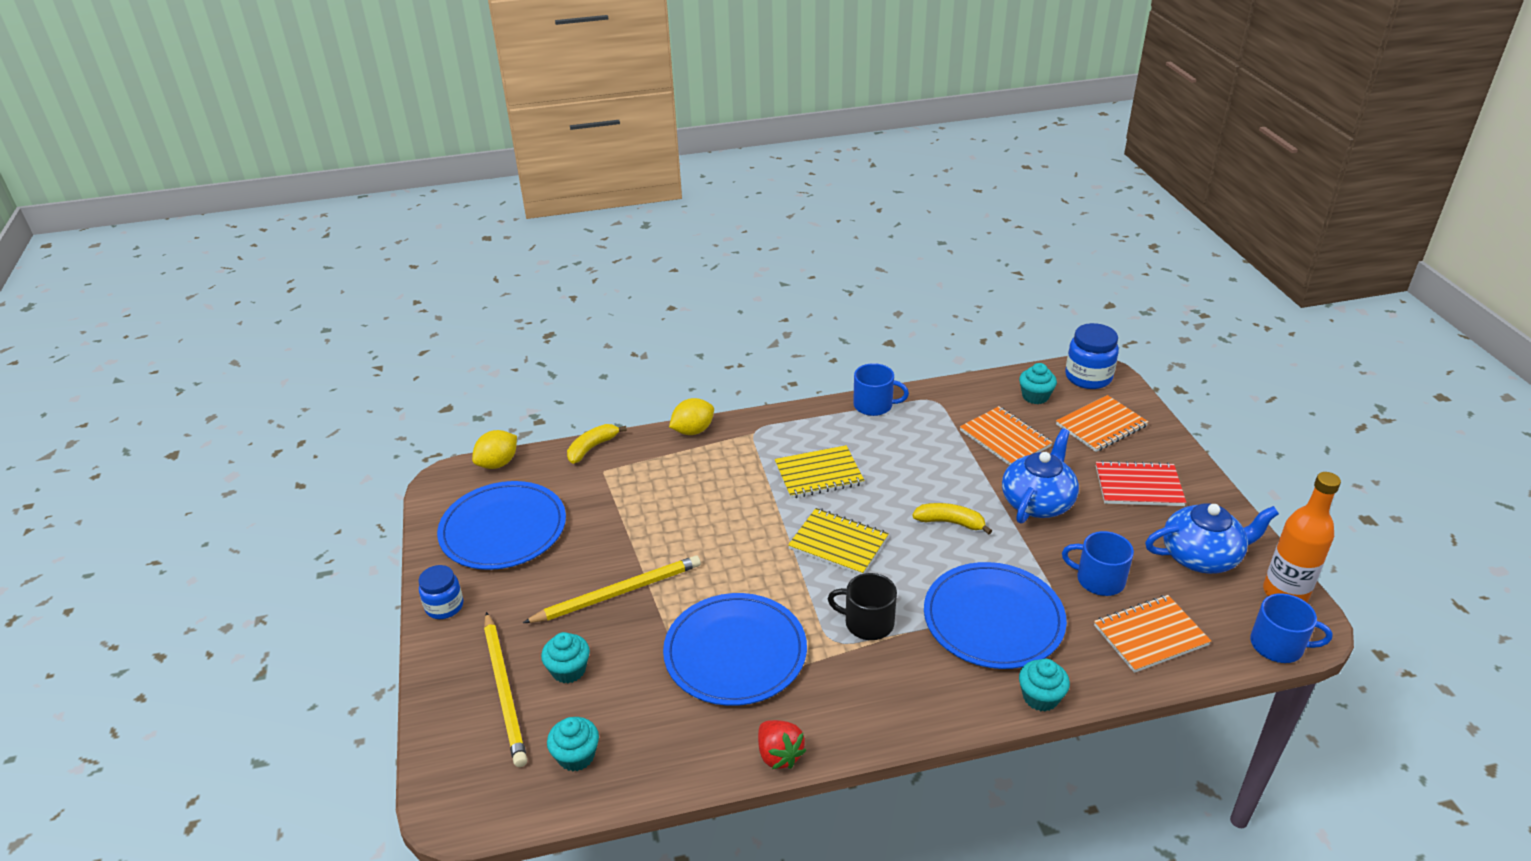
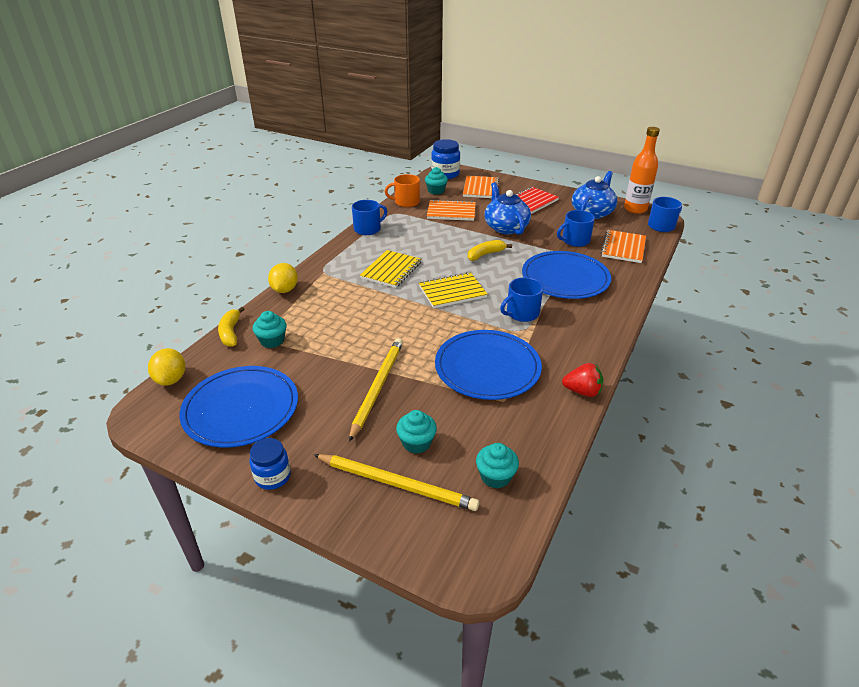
camera: 50 degrees left, 0 degrees up
(868, 623) = (522, 313): black mug -> blue mug
(973, 392) = (406, 202): none -> orange mug
(1040, 697) = (629, 293): turquoise cupcake -> turquoise cupcake (272, 341)

